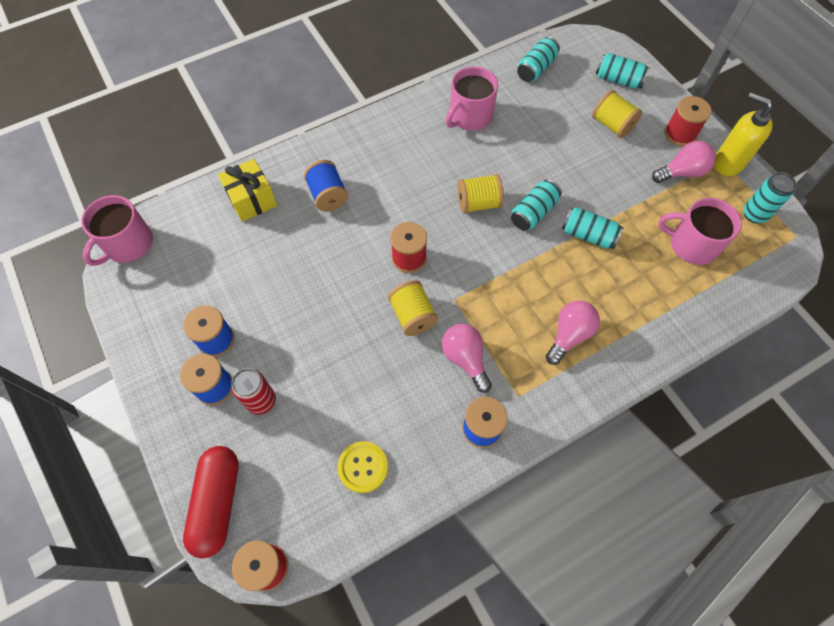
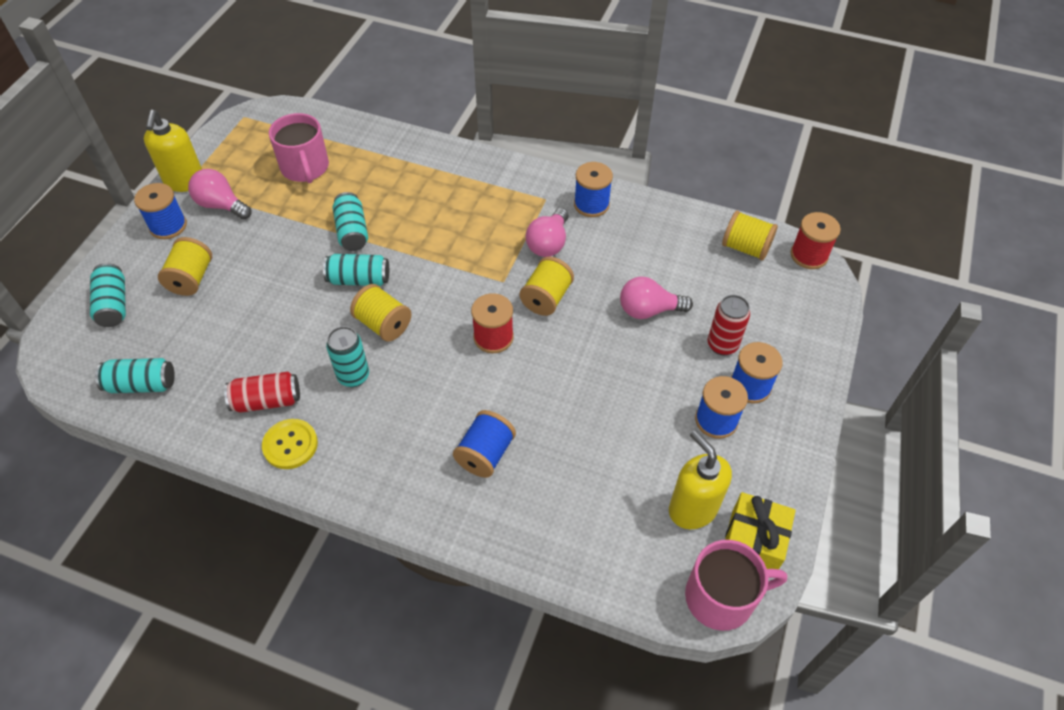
camera: 130 degrees left, 10 degrees down
(183, 273) = (692, 509): none -> yellow soap dispenser
(217, 502) = (813, 313): red capsule -> none
(252, 199) = (555, 522): yellow gift -> yellow gift (752, 543)
(324, 516) = (745, 248): none -> yellow spool
(363, 467) = (692, 249): yellow button -> yellow button (290, 445)
(470, 116) = (267, 401): pink mug -> red can
(569, 335) = (465, 197): pink light bulb -> pink light bulb (648, 310)
(680, 134) = (168, 226): red spool -> blue spool
(754, 214) = (238, 145): turquoise can -> turquoise can (353, 376)

